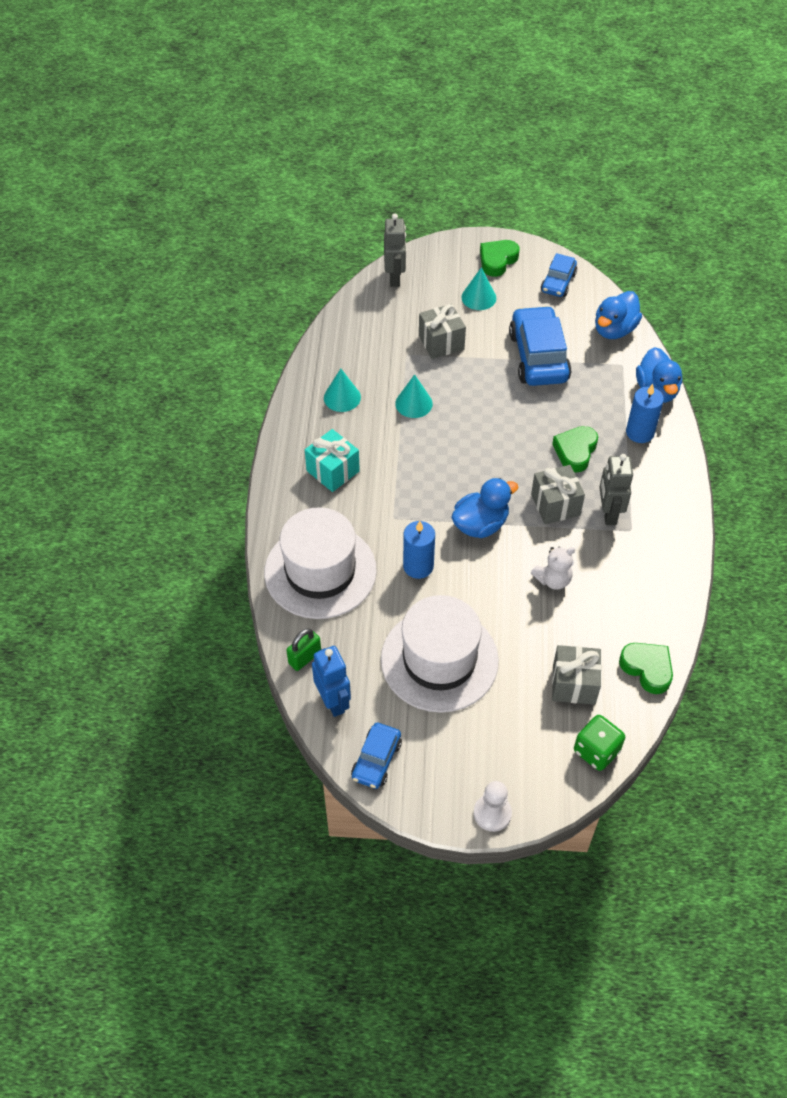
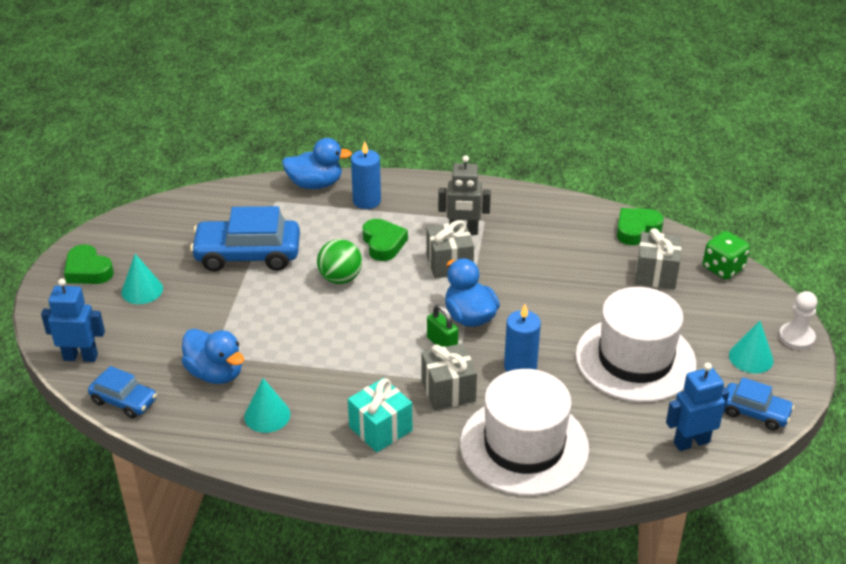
camera: 85 degrees left, 15 degrees down
(305, 658) = (639, 463): green padlock -> green padlock (442, 343)
(395, 278) = (80, 357): grey robot -> blue robot
(414, 403) = (291, 354): turquoise cone -> turquoise cone (751, 357)
(441, 342) = (203, 325): grey gift -> grey gift (448, 390)
(518, 425) = (340, 278): none -> green ball
(553, 579) = (540, 274): white teddy bear -> none
(558, 282) = (142, 230): blue car -> blue car (124, 401)
(575, 451) = (383, 243): green heart -> green heart turned 135 degrees counterclockwise
(614, 330) = (225, 200): blue duck -> blue duck (215, 373)

